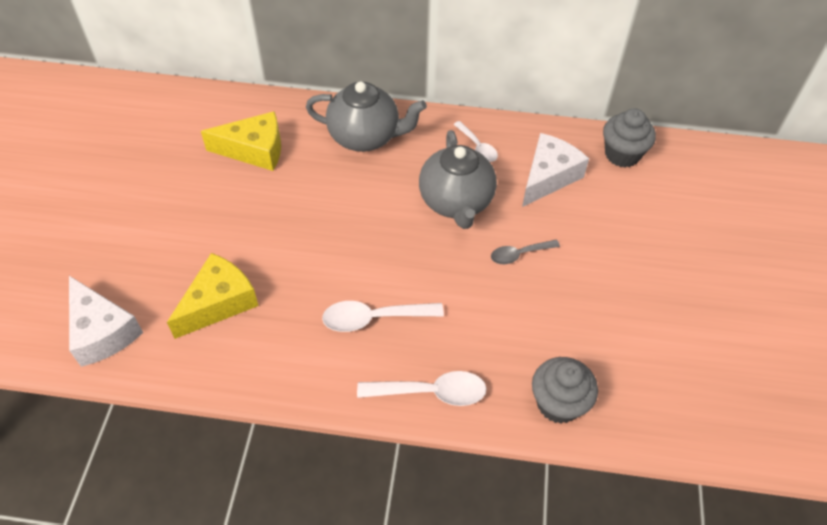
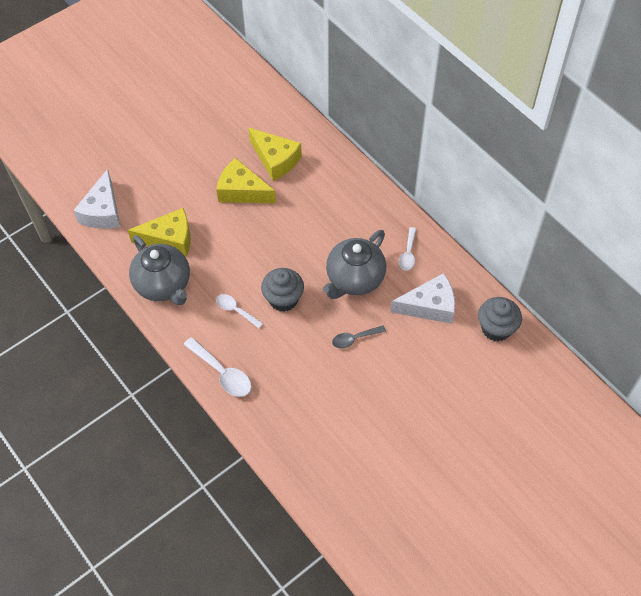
camera: 45 degrees right, 5 degrees up
(250, 201) = (242, 191): none -> yellow cheese
(365, 137) = (347, 197): grey teapot -> grey teapot (164, 285)
(374, 318) = (236, 310): white spoon -> white spoon, size x0.64
(519, 254) = (354, 339): grey spoon -> grey spoon turned 45 degrees counterclockwise
(558, 403) = (279, 434): grey cupcake -> grey cupcake (283, 299)

